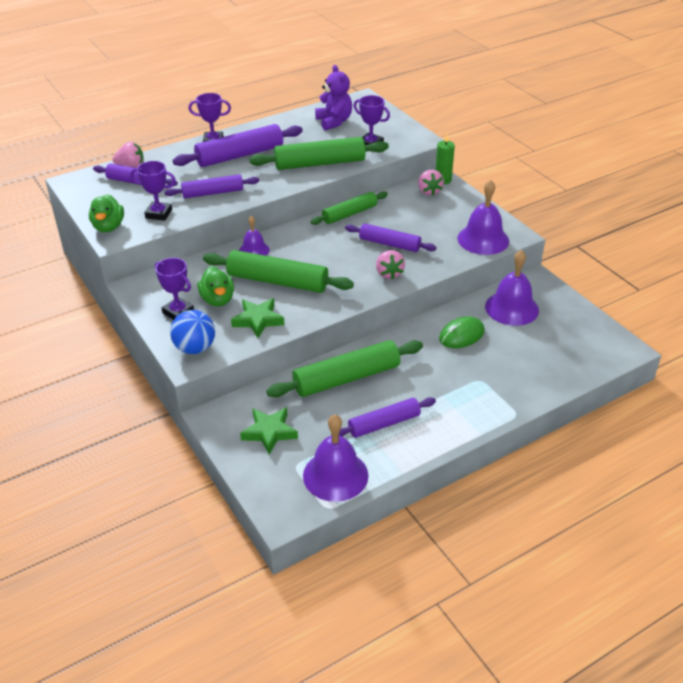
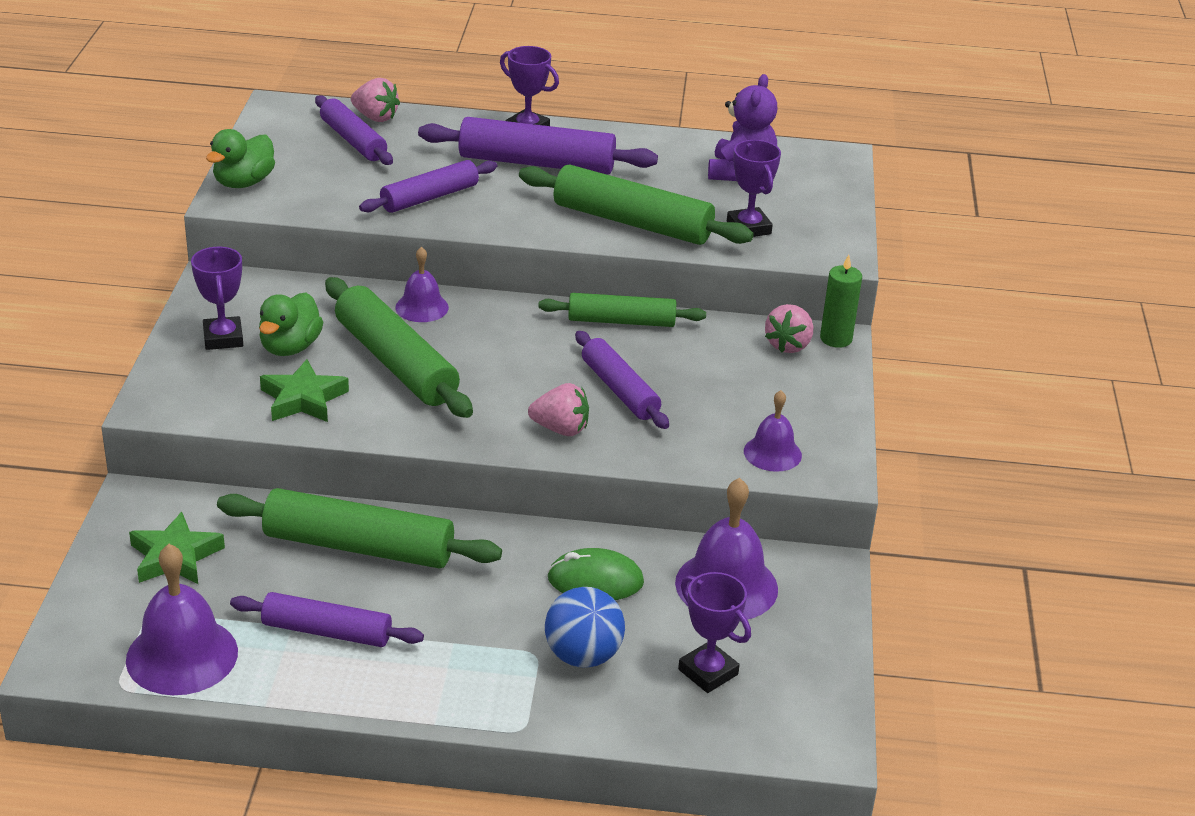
camera: 35 degrees right, 5 degrees down
(158, 214) = (324, 194): purple trophy -> purple trophy (708, 672)
(195, 348) = (183, 392): blue ball -> blue ball (583, 656)
(212, 193) = (429, 197): purple rolling pin -> purple rolling pin turned 60 degrees counterclockwise
(389, 273) = (560, 429): pink strawberry -> pink strawberry turned 105 degrees counterclockwise
(483, 239) = (772, 453): purple bell -> purple bell, size x0.59

